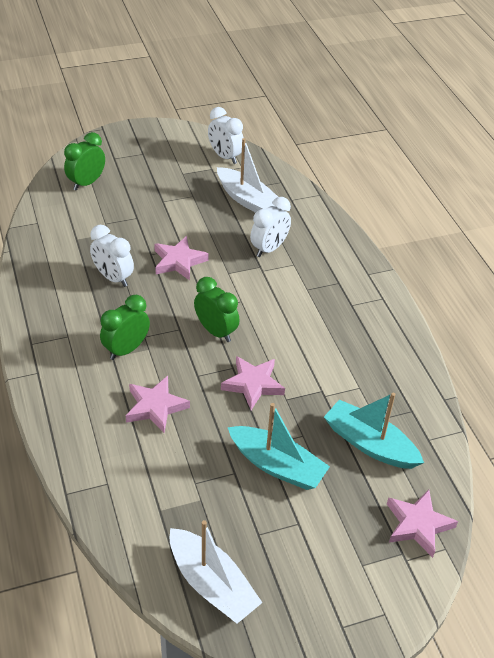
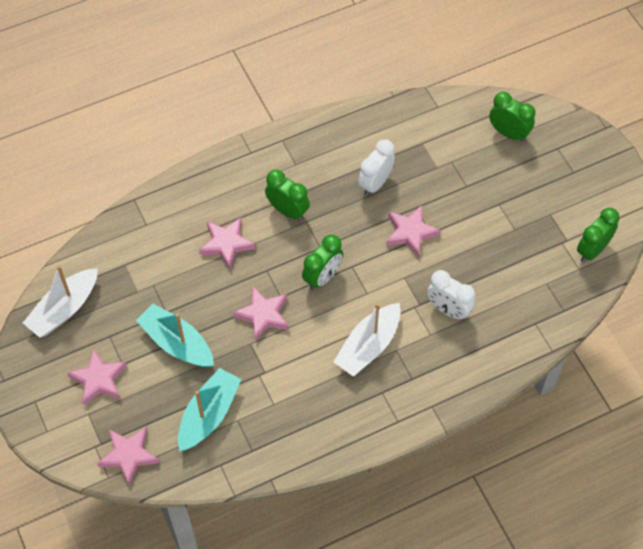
camera: 85 degrees right, 15 degrees up
(225, 157) = (592, 250): white clock -> green clock
(247, 200) = (522, 281): white boat -> white boat (368, 346)
(277, 465) = (177, 343): turquoise boat -> turquoise boat turned 105 degrees clockwise
(317, 550) = (98, 380): none -> pink star

